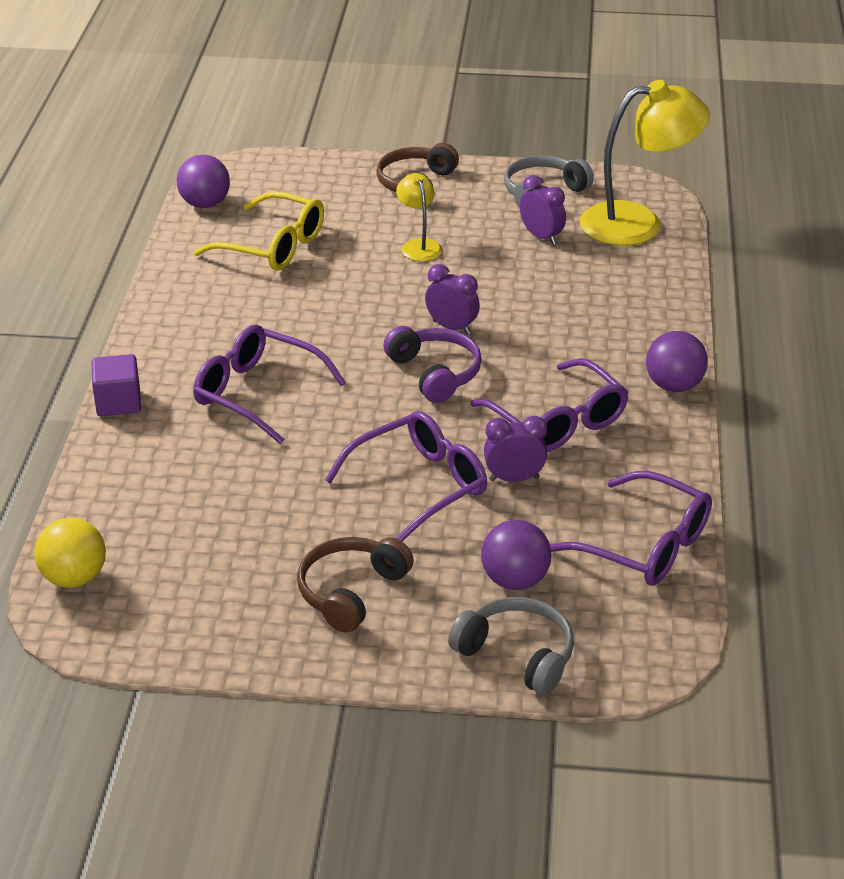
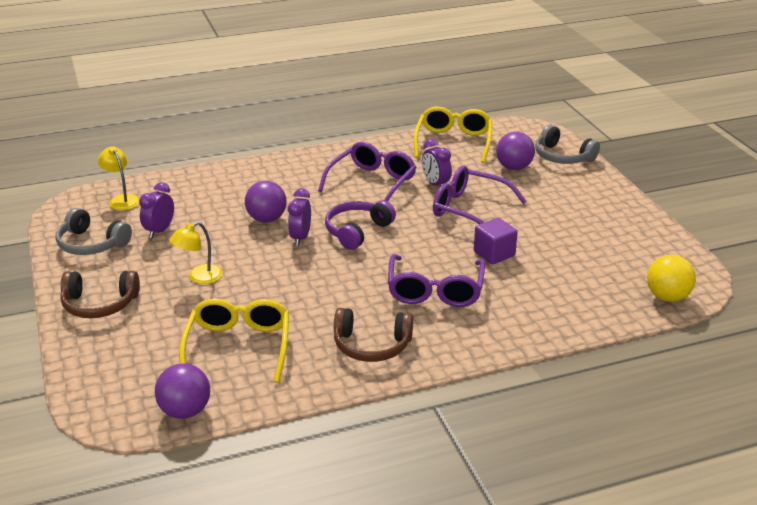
camera: 115 degrees left, 5 degrees down
(118, 402) = (498, 346): purple cube -> purple cube (494, 253)
(351, 592) = (572, 207): brown headphones -> brown headphones (371, 345)
(517, 655) = (562, 157): grey headphones -> grey headphones turned 60 degrees counterclockwise
(638, 223) = (122, 200): yellow lamp -> yellow lamp, size x0.50
(643, 545) = (453, 142): purple glasses -> yellow glasses
(674, 386) = (309, 157): purple ball -> purple ball (266, 219)

